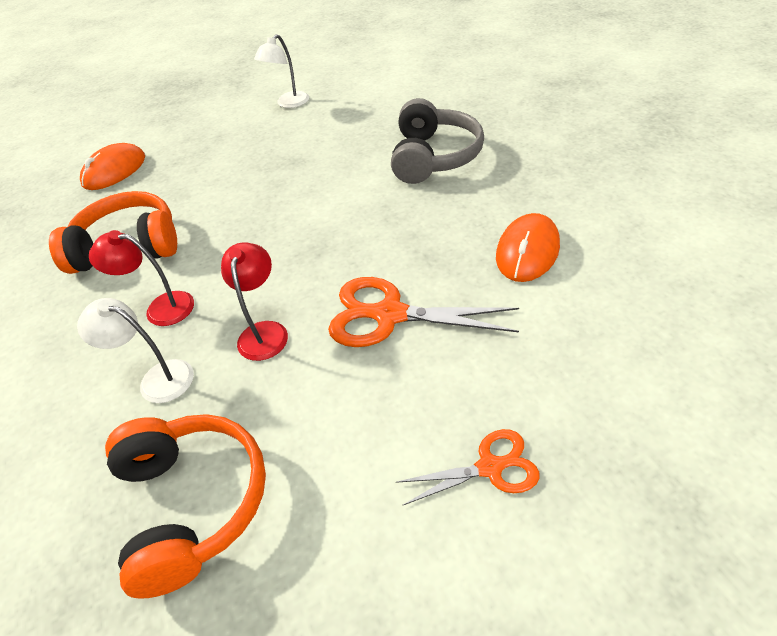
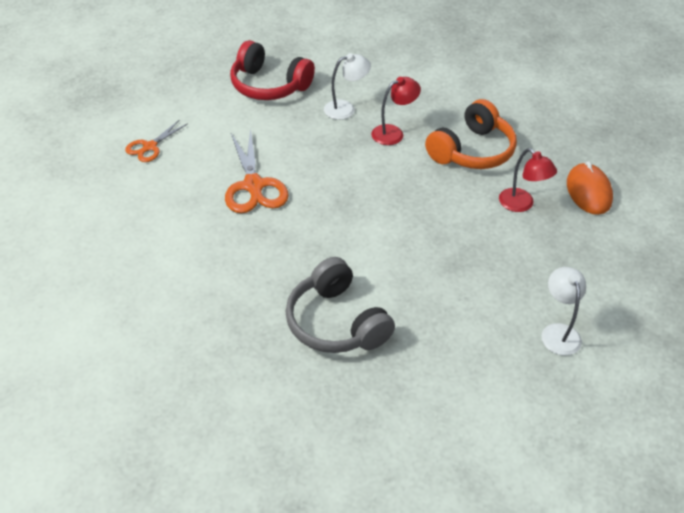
camera: 135 degrees right, 0 degrees up
(193, 503) = (269, 85): orange headphones -> red headphones
(264, 332) = (317, 148): red lamp -> red lamp (521, 204)
(390, 315) = (253, 185): orange scissors -> orange scissors turned 105 degrees clockwise
(527, 251) = (195, 262): orange mouse -> none

